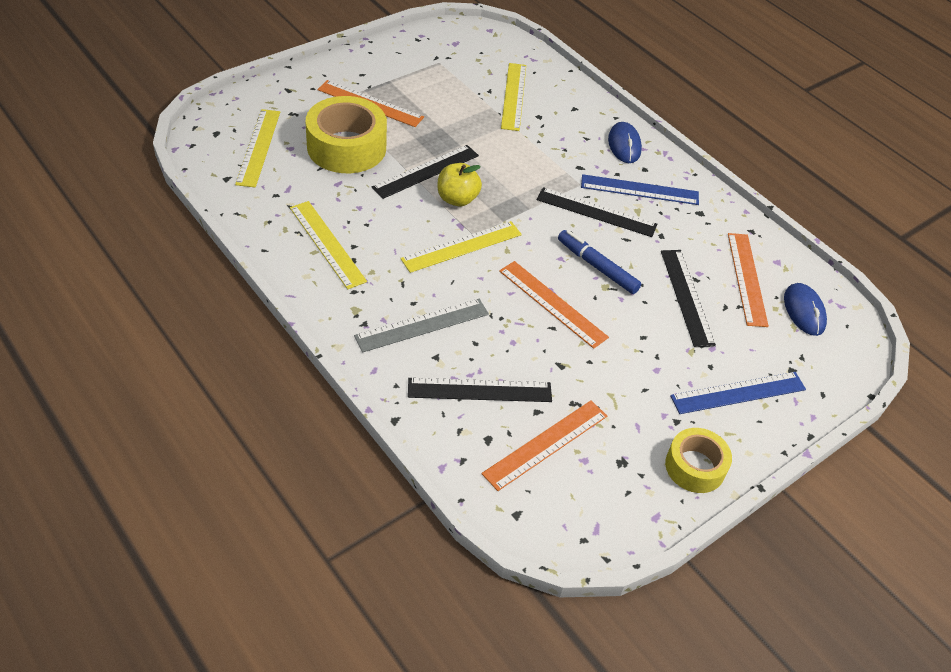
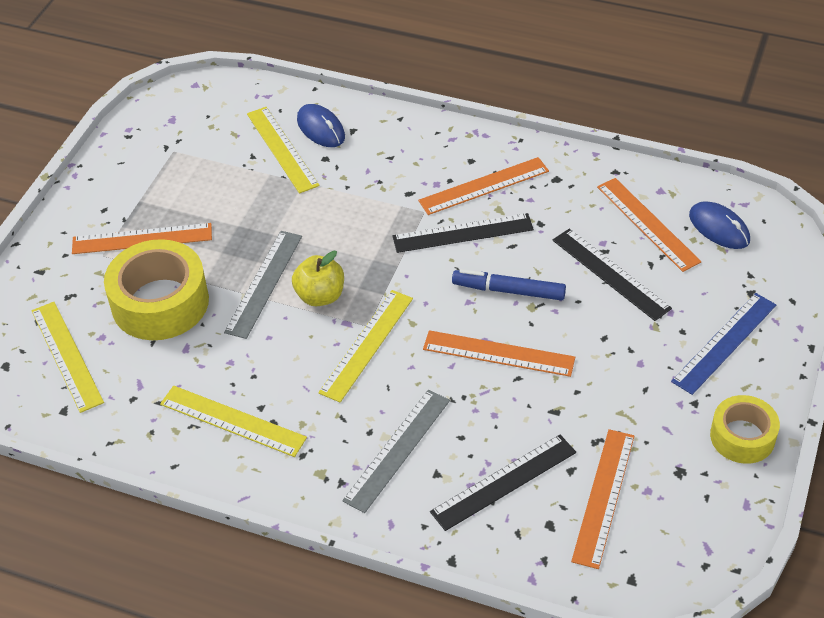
camera: 25 degrees left, 0 degrees up
(426, 171) = (264, 283): black ruler -> grey ruler
(624, 145) = (432, 145): blue mouse -> blue mouse (321, 128)
(639, 190) = (484, 186): blue ruler -> orange ruler

